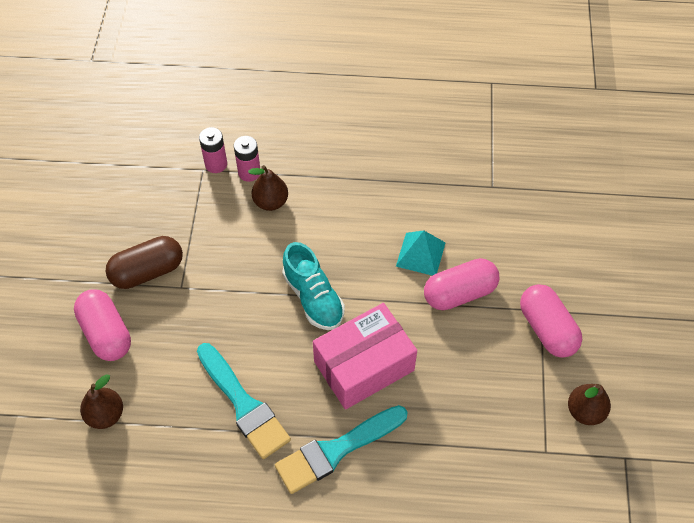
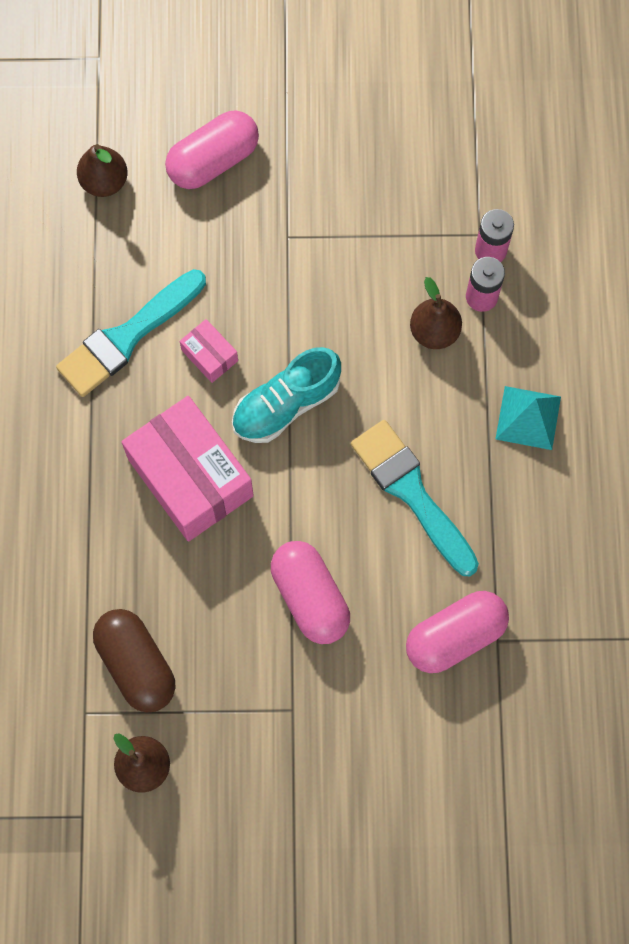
camera: 85 degrees right, 15 degrees up
(147, 271) = (307, 192): brown capsule -> brown capsule (136, 664)
(268, 346) = (209, 355): none -> pink box
(336, 450) = (73, 453): turquoise brush -> turquoise brush (411, 492)
(420, 254) = (368, 541): turquoise pyramid -> turquoise pyramid (528, 418)
(547, 329) = (263, 718): pink capsule -> pink capsule (455, 636)

